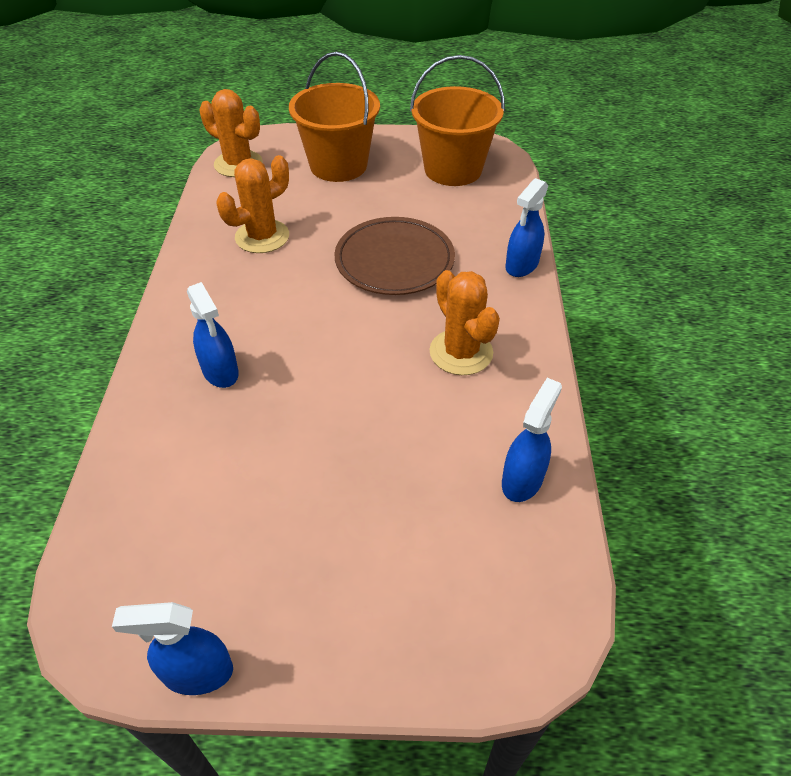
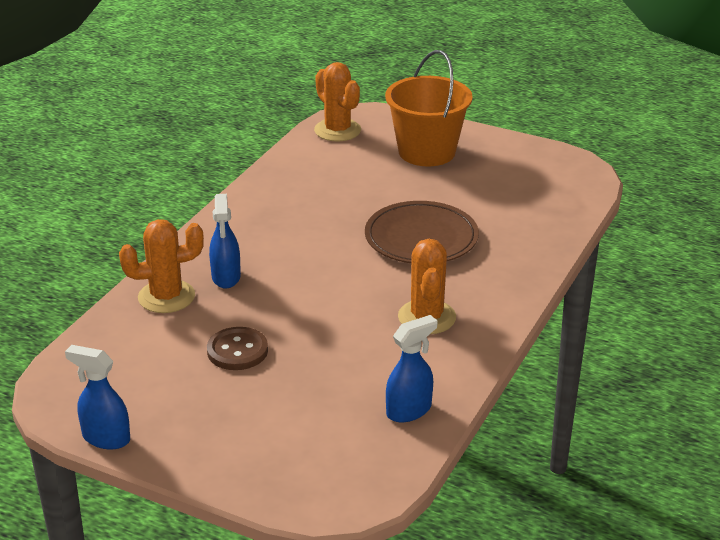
camera: 25 degrees right, 15 degrees down
(262, 237) = (320, 192): orange cactus -> orange cactus (166, 297)
(289, 468) = (237, 351): none -> brown button
(453, 169) = (532, 180): orange bucket -> none
(521, 265) = (533, 271): blue spray bottle -> none

